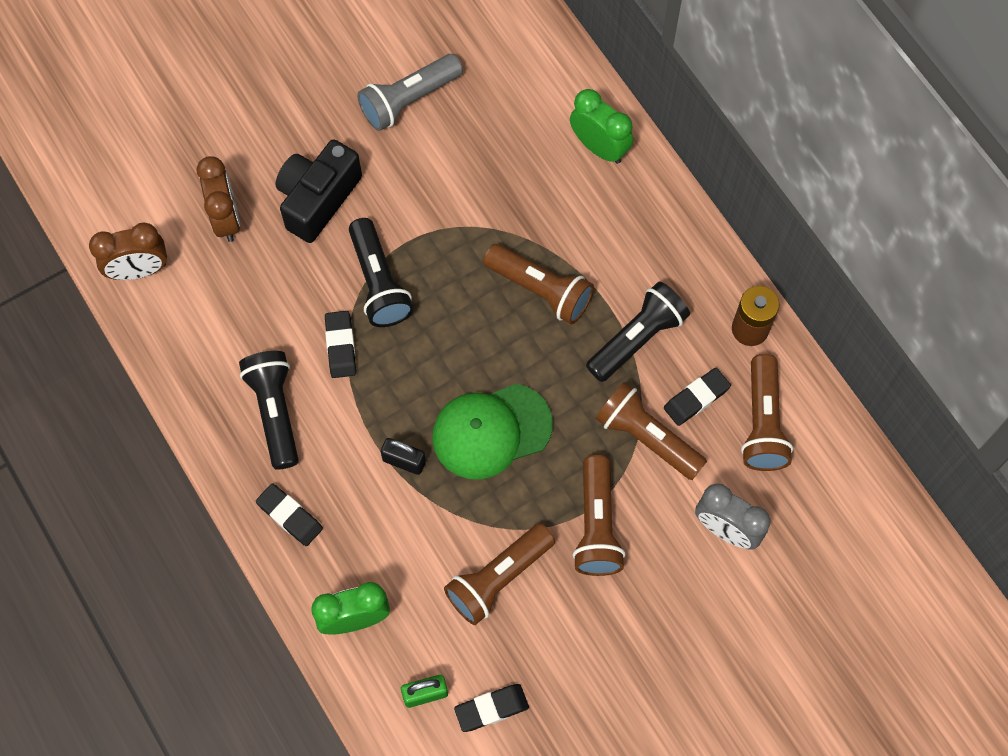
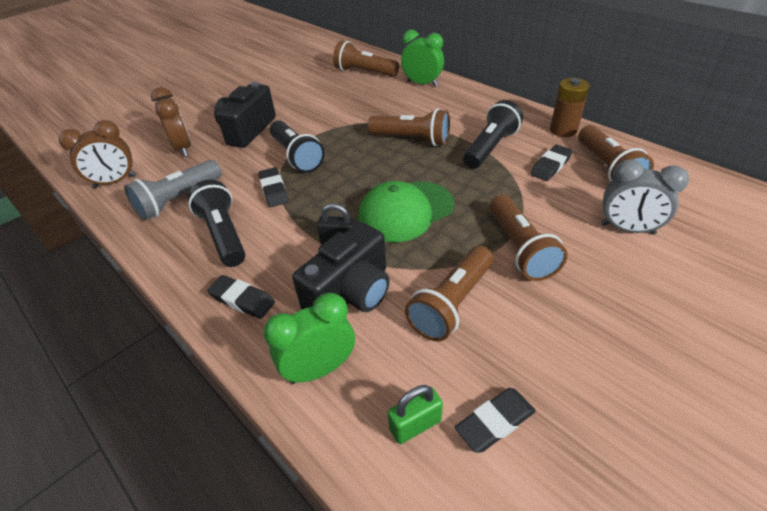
camera: 10 degrees left, 25 degrees down
(401, 537) = (351, 293): none -> black camera
(409, 100) = (300, 87): grey flashlight -> grey flashlight (179, 200)
(646, 437) = (528, 191): brown flashlight -> brown flashlight (364, 72)

